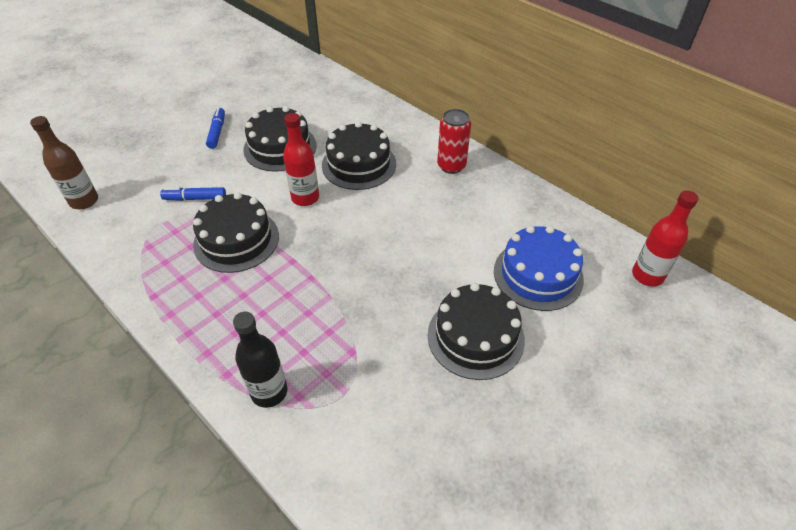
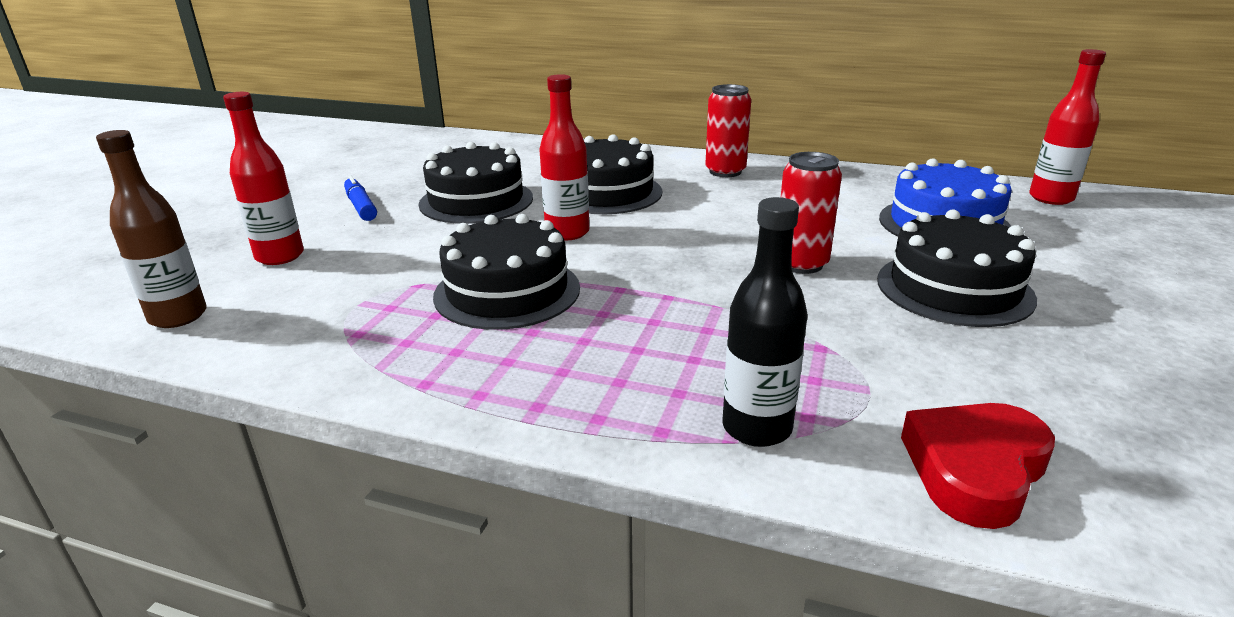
camera: 25 degrees left, 20 degrees down
(152, 166) = (280, 256): none -> red bottle
(195, 198) = (391, 269): blue marker -> none
(340, 465) = (974, 469): none -> red heart
(409, 278) = (801, 264): none -> red can

